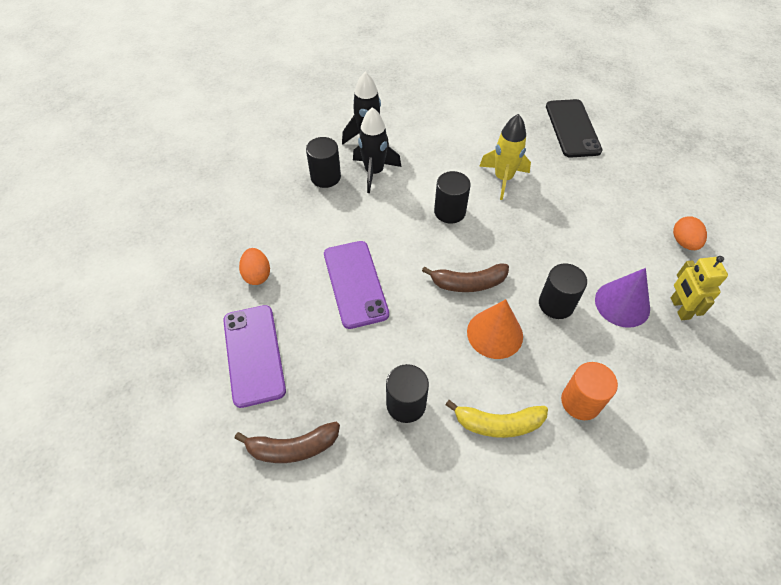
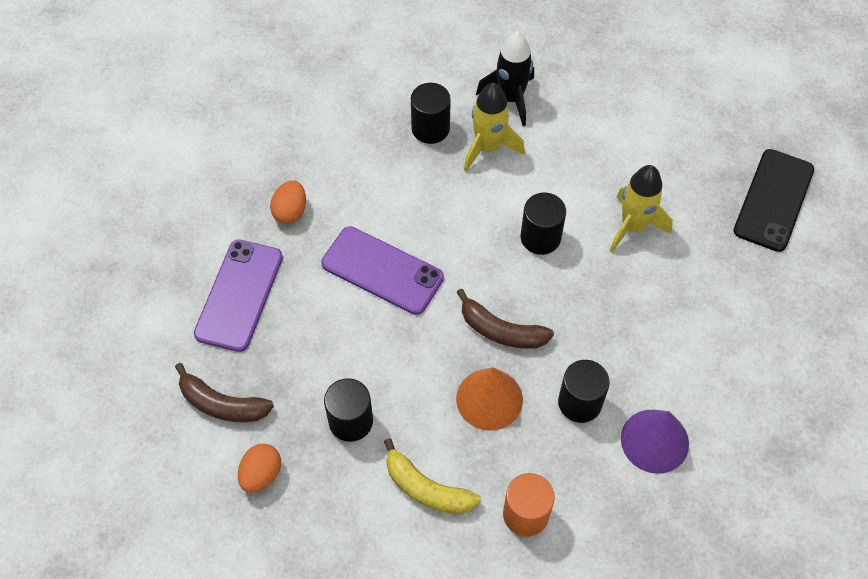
camera: 30 degrees right, 5 degrees up
(355, 284) = (382, 271): purple phone -> purple phone turned 75 degrees counterclockwise
(374, 172) = (488, 148): black rocket -> yellow rocket
(679, 308) = (717, 480): yellow robot -> none
(684, 242) = (791, 410): orange egg -> orange egg (261, 474)

